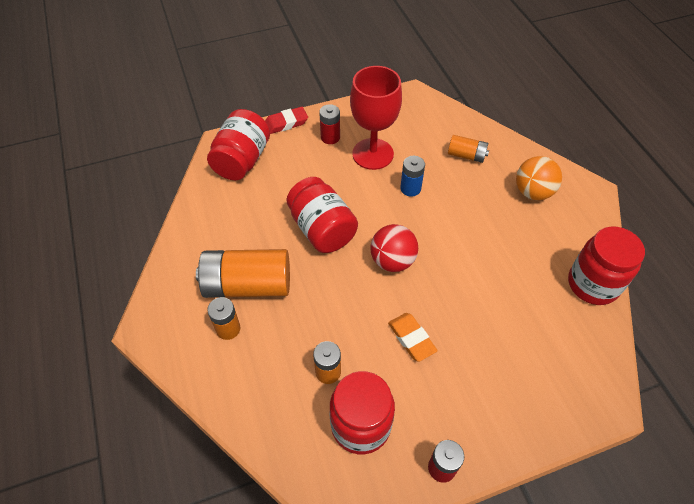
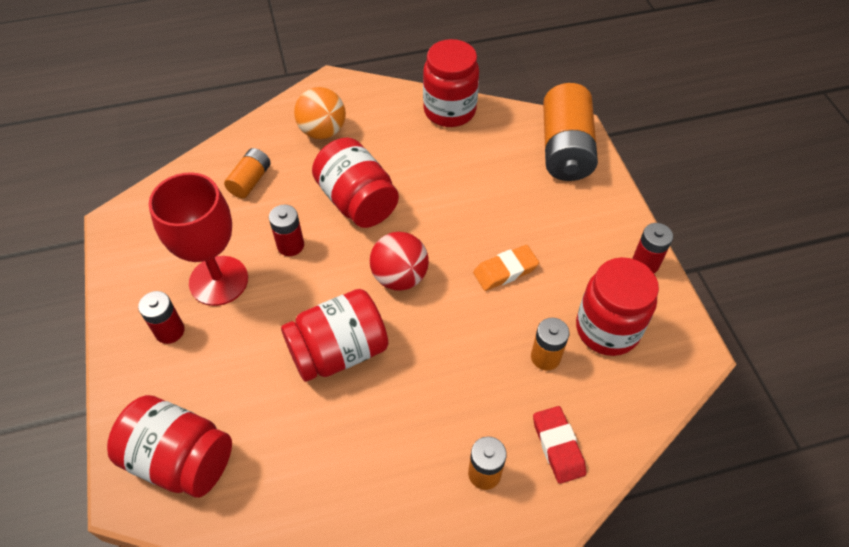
camera: 85 degrees left, 0 degrees up
(247, 285) = (418, 448): orange battery -> orange battery (565, 149)
(286, 123) = (118, 391): red eraser -> red eraser (558, 446)
(410, 188) = (290, 245): blue battery -> red battery
(463, 224) = (357, 201): none -> red jar

